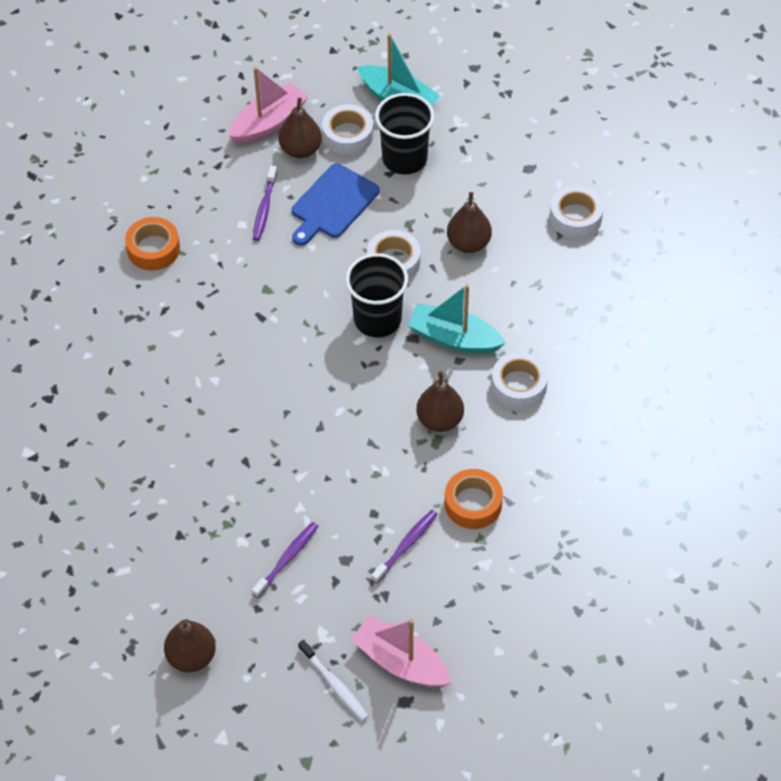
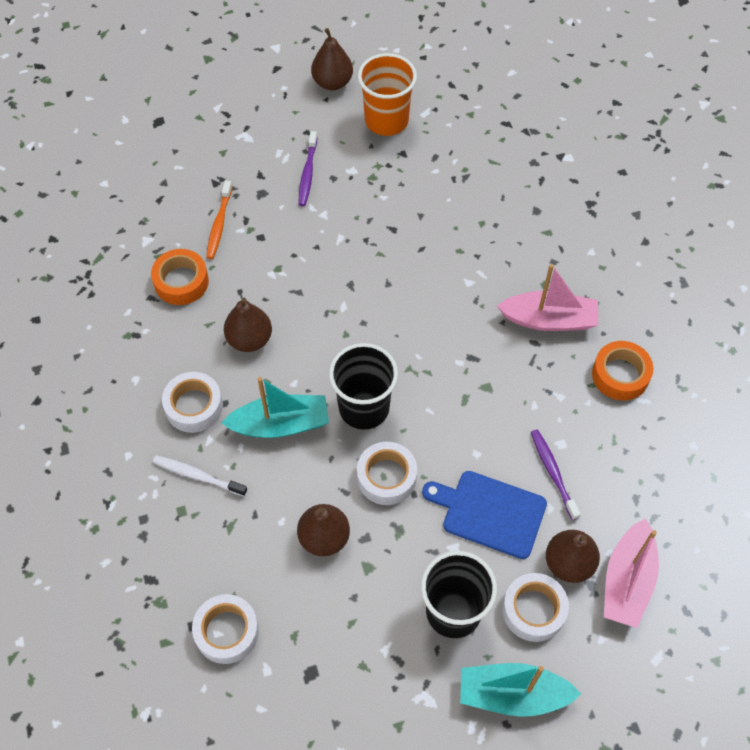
camera: 150 degrees right, 5 degrees up
(168, 581) = (386, 120): none -> orange cup
(333, 204) = (489, 513): blue cutting board -> blue cutting board turned 75 degrees counterclockwise
(334, 684) = (217, 109): white toothbrush -> white toothbrush (197, 476)
(400, 661) = (176, 144): pink boat -> pink boat (549, 320)
(406, 545) = (219, 224): purple toothbrush -> orange toothbrush

